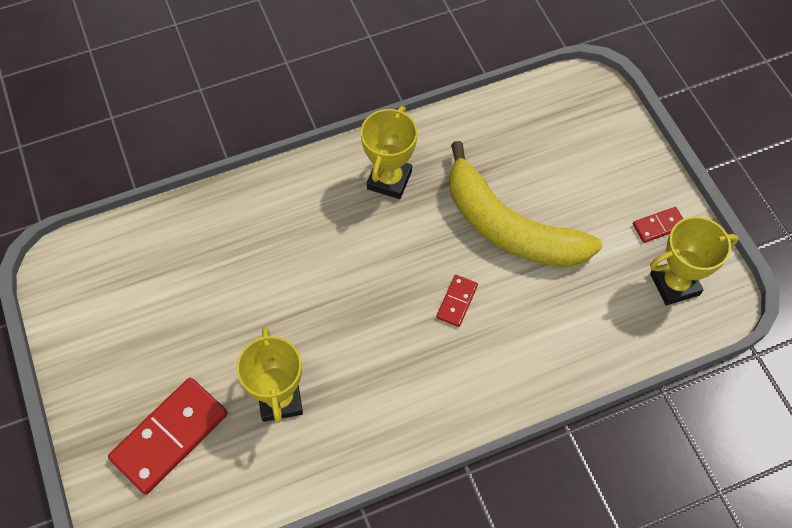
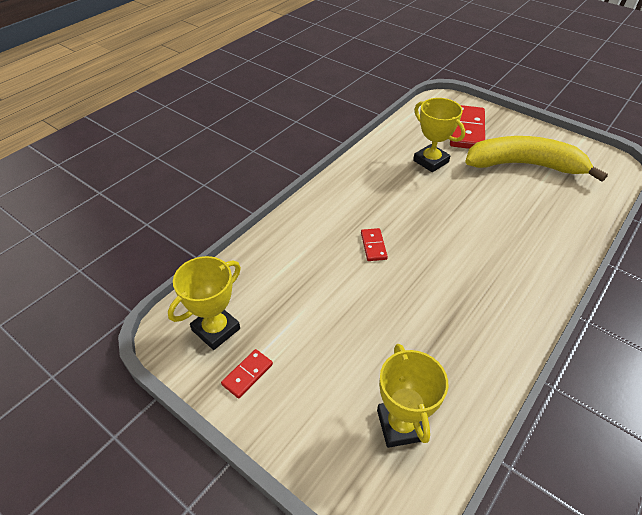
camera: 150 degrees right, 15 degrees down
(389, 180) = (492, 303): yellow trophy -> yellow trophy (401, 425)
(509, 227) = (373, 312): yellow banana -> yellow banana (524, 165)

